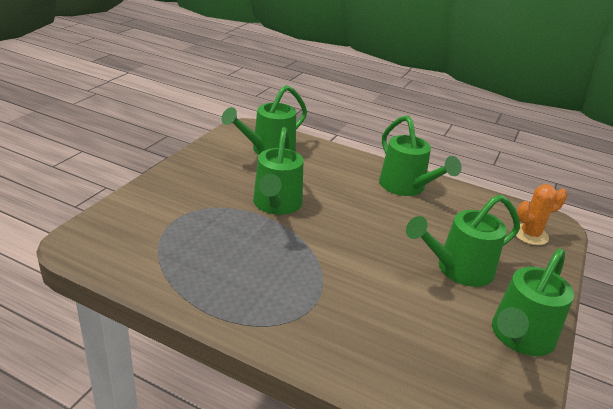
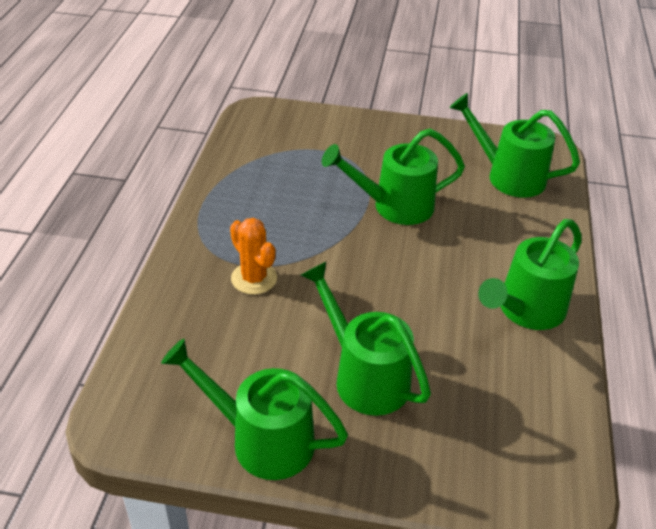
camera: 75 degrees right, 10 degrees up
(530, 235) = (503, 461): orange cactus -> orange cactus (254, 278)

